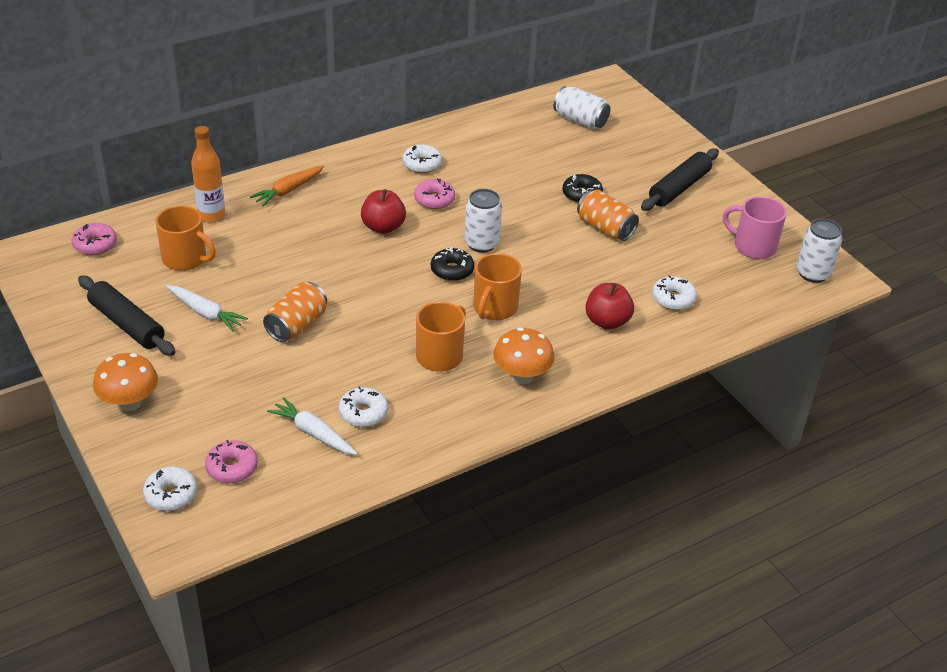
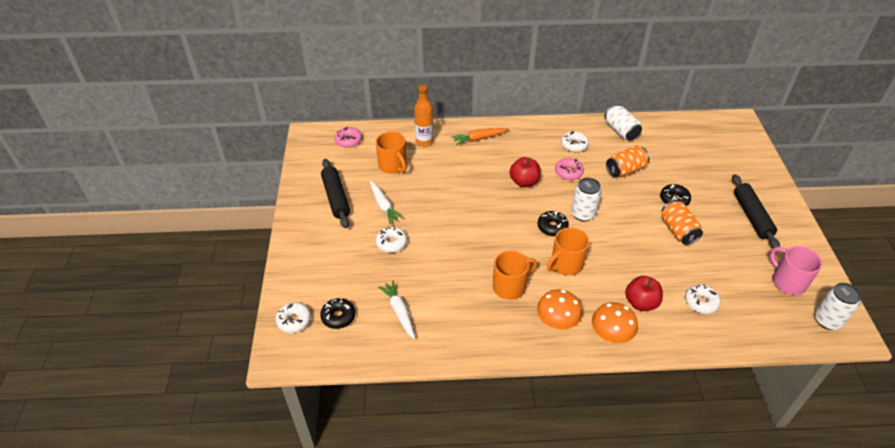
camera: 30 degrees right, 5 degrees up
(129, 403) = (307, 250): orange mushroom -> orange mushroom (610, 336)
(232, 468) = (338, 316): pink donut -> black donut
(296, 325) = (432, 232): orange can -> orange can (625, 170)
(363, 413) = (437, 309): white donut -> white donut (391, 243)
(580, 120) = (703, 144): white can -> white can (621, 131)
(679, 188) = (751, 216): black rolling pin -> black rolling pin turned 75 degrees counterclockwise

